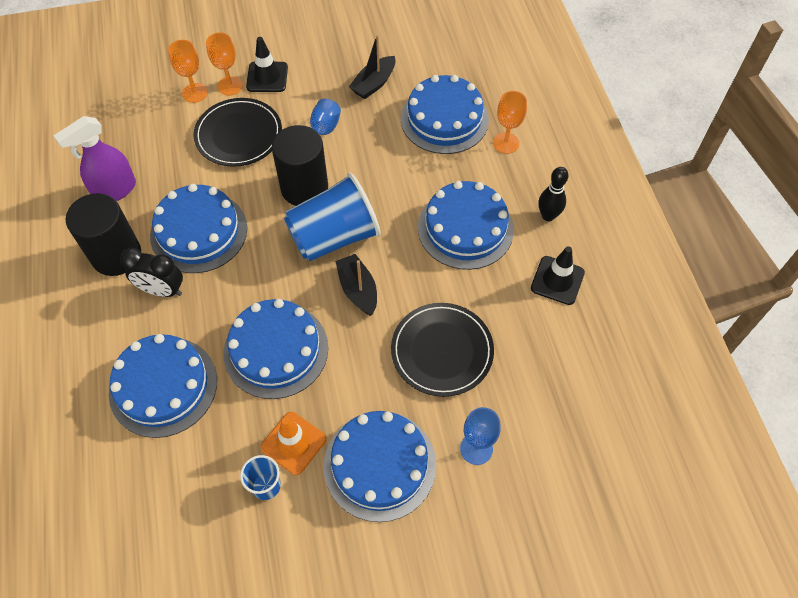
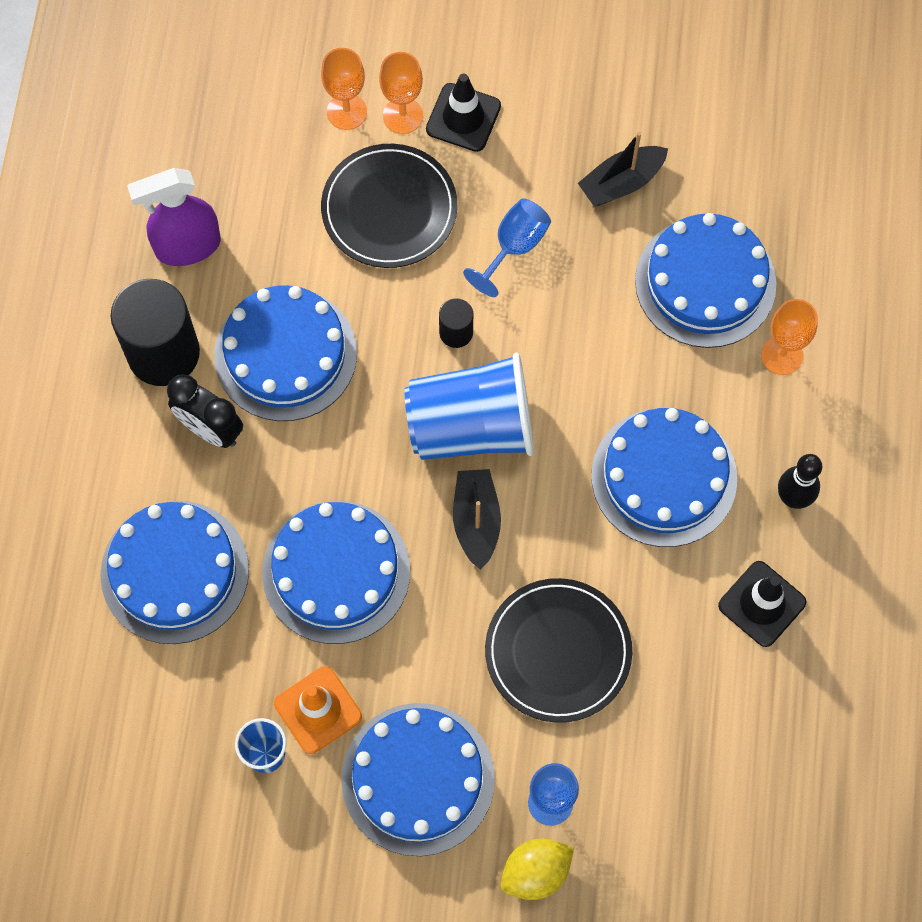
camera: 20 degrees right, 10 degrees up
(304, 188) = (456, 332): black cylinder -> black cylinder, size x0.47
(485, 499) = (535, 872): none -> yellow lemon

